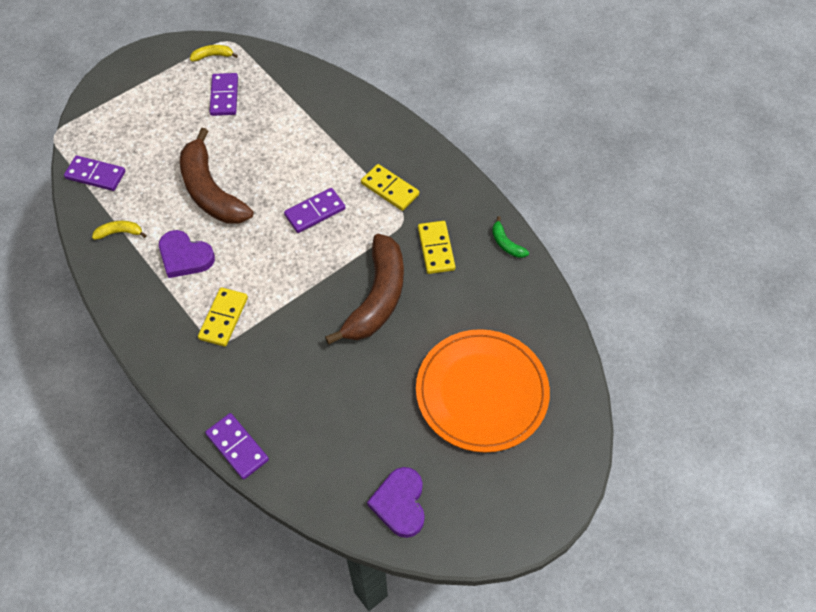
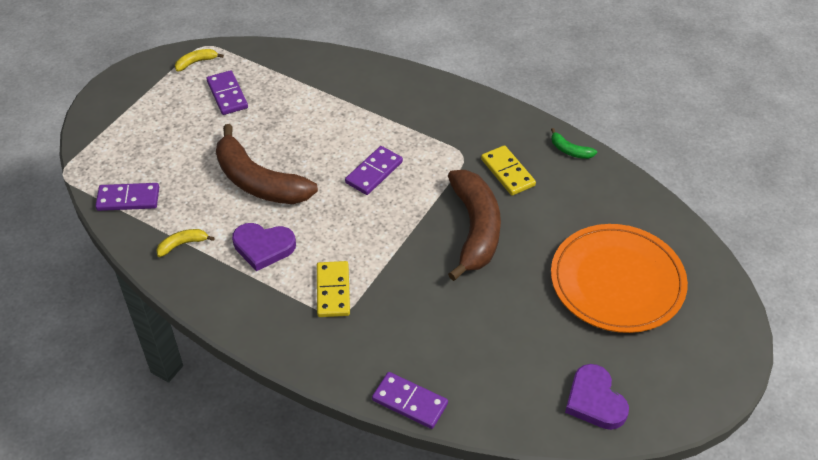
camera: 20 degrees left, 10 degrees down
(390, 189) = (436, 133): yellow domino -> none

